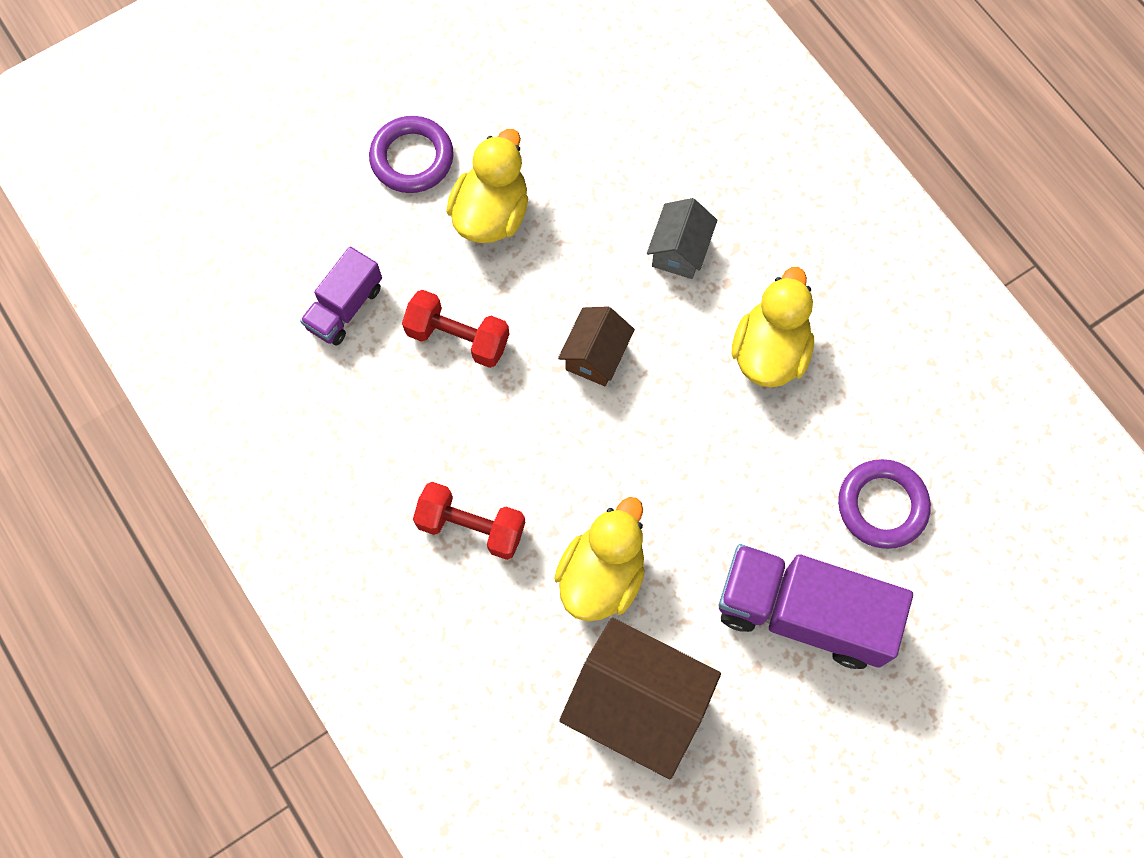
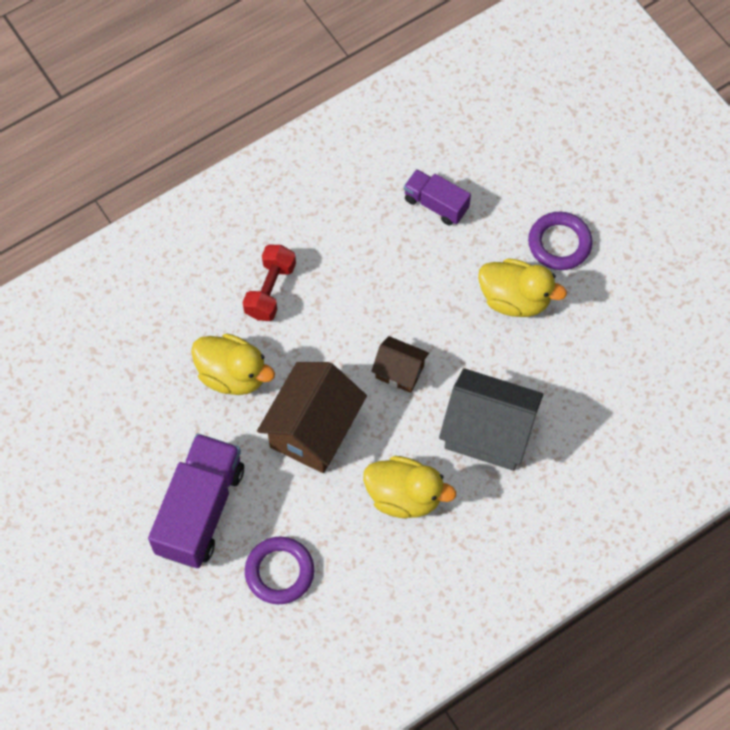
camera: 90 degrees right, 5 degrees down
(458, 337) = (413, 278): red dumbbell -> none
(637, 704) = (141, 397): brown house -> brown house (313, 430)
(679, 251) = (488, 432): grey house -> grey house, size x1.83

